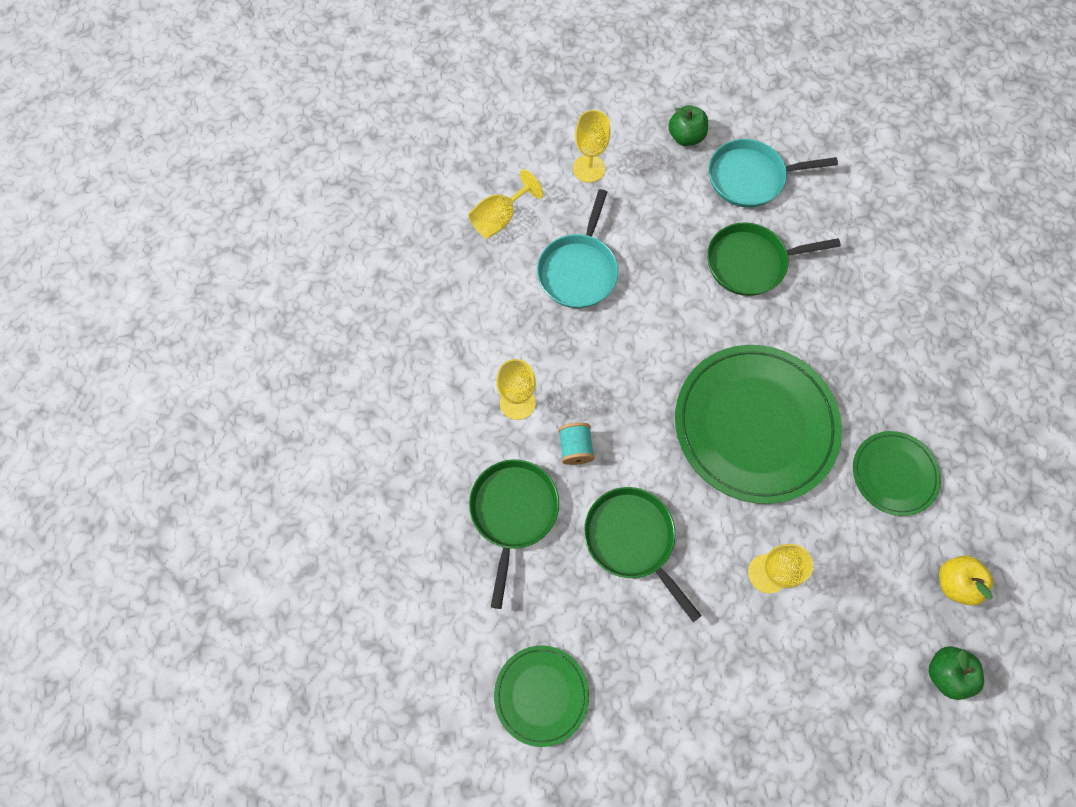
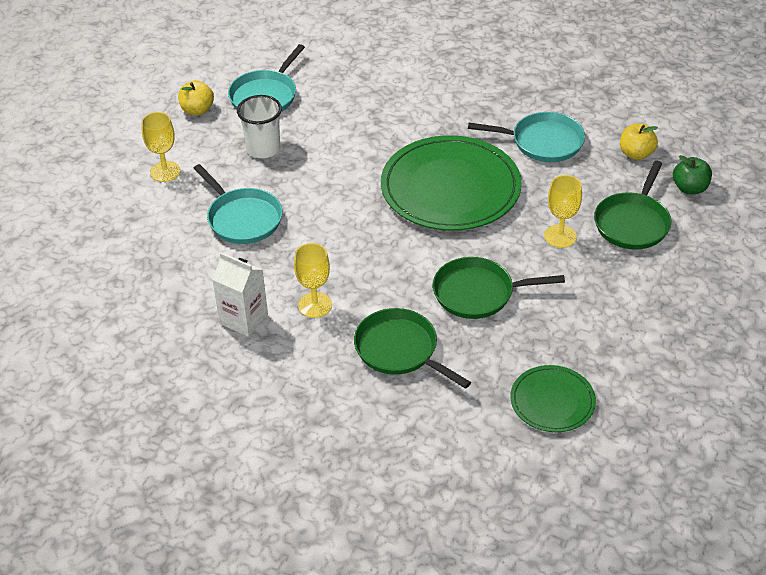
camera: 55 degrees left, 25 degrees down
(462, 355) = (244, 319): none -> white carton
(500, 218) = (151, 241): yellow goblet -> none
(575, 448) = (381, 290): turquoise spool -> none
(678, 225) = (263, 149): none -> white cup
(685, 137) = (197, 110): green apple -> yellow apple
(750, 263) = (329, 129): green pan -> green pan (633, 223)
(894, 474) = (543, 142): green plate -> turquoise pan

